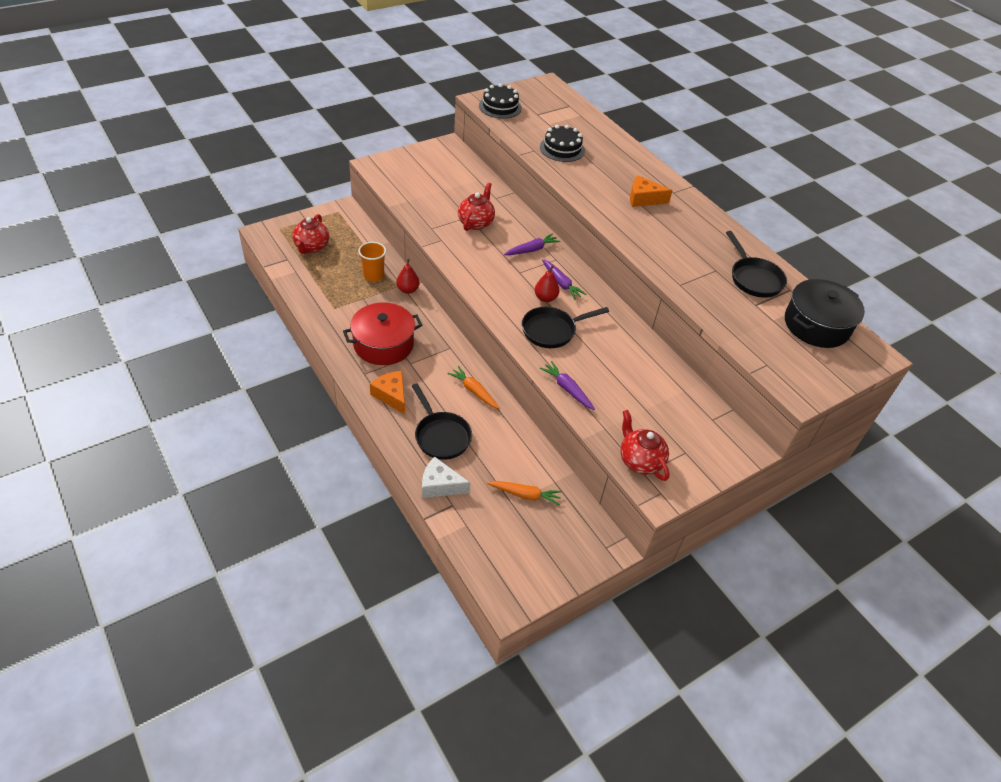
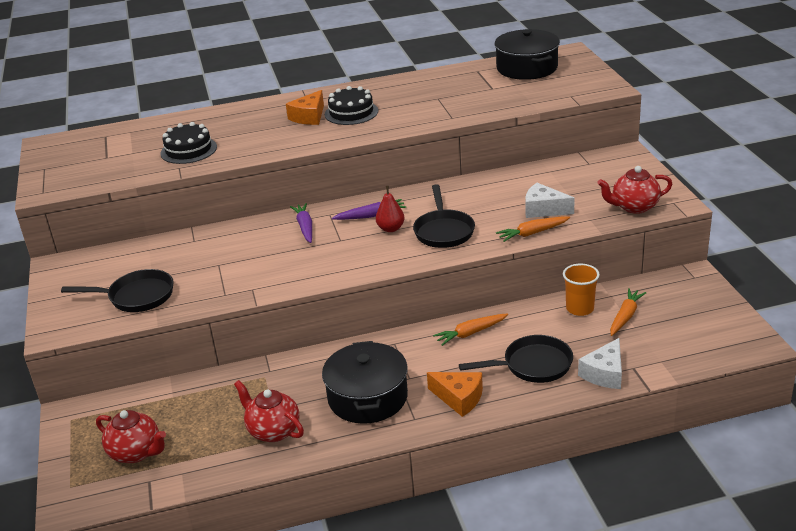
camera: 65 degrees left, 15 degrees down
(373, 275) = (232, 395): orange cup -> orange cup (579, 308)
(383, 344) = (368, 397): red pot -> black pot
(391, 395) = (459, 398): orange cheese -> orange cheese turned 135 degrees counterclockwise
(408, 290) = (275, 367): red pear -> none
(476, 223) = (233, 260): red teapot -> red teapot (273, 431)
(500, 107) = (69, 180): black cake -> black cake (351, 112)
(567, 389) = (532, 233): purple carrot -> orange carrot
(610, 393) = (543, 209): none -> white cheese
(754, 279) = (456, 83): black pan -> black pan (137, 296)

